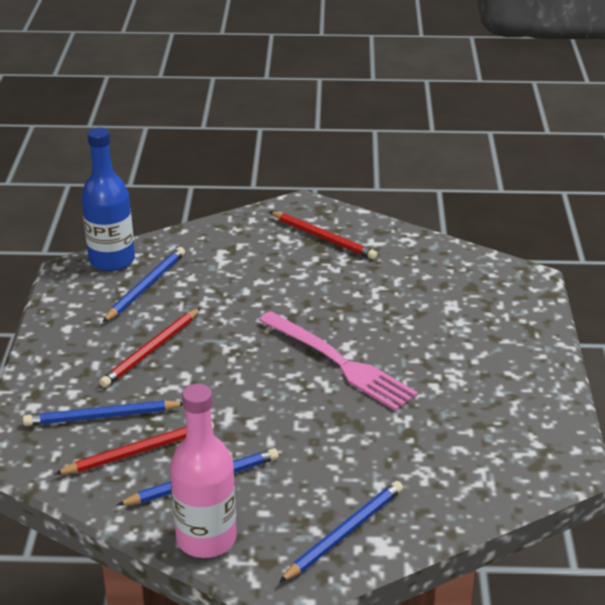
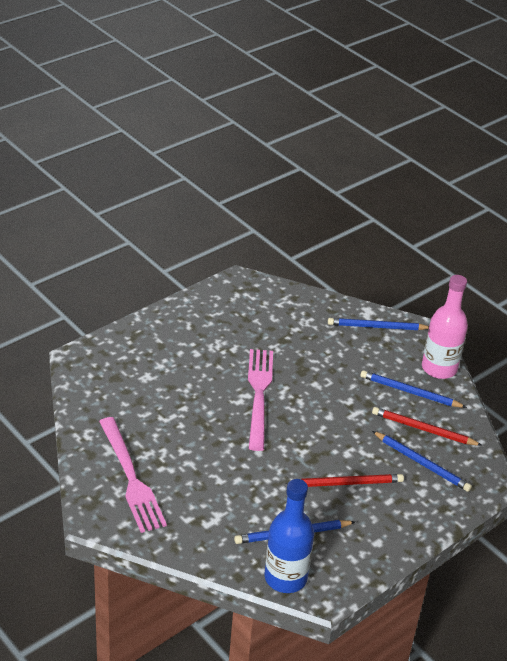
camera: 135 degrees left, 5 degrees up
(323, 238) = (131, 478): red pencil -> pink fork

